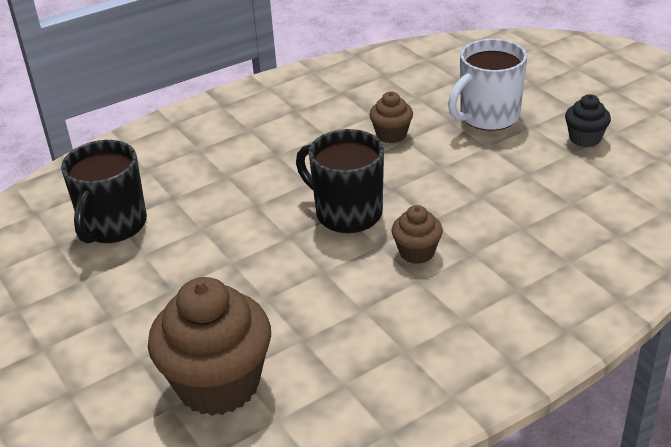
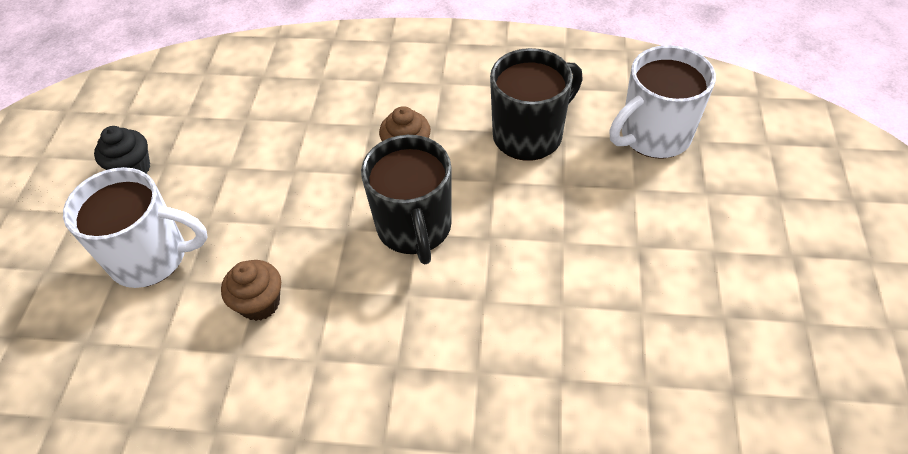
camera: 140 degrees left, 15 degrees up
(113, 226) = (654, 378): black mug -> black mug (529, 135)
(218, 384) = (653, 136): brown cupcake -> white mug

